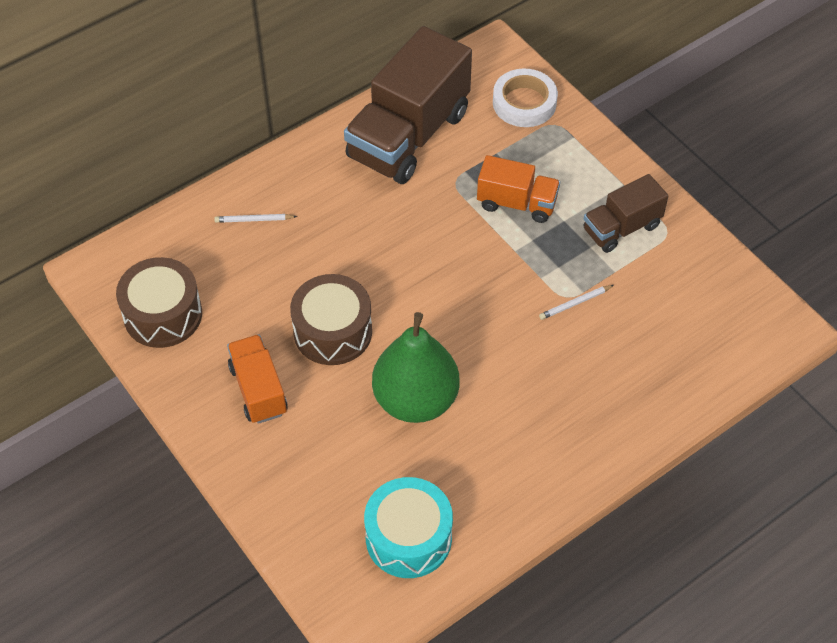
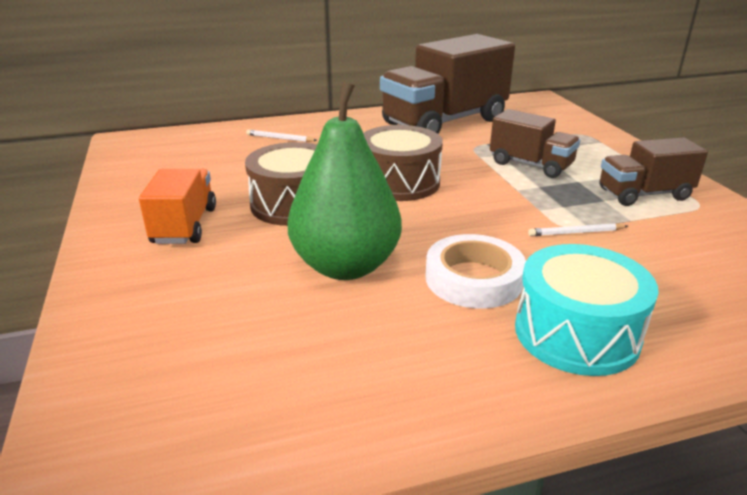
camera: 20 degrees right, 25 degrees down
(163, 314) = (151, 169): brown drum -> brown drum (399, 182)
(408, 538) = (239, 395): turquoise drum -> turquoise drum (576, 333)
(517, 203) = (530, 165): orange truck -> brown truck
(524, 103) = (558, 122): white tape -> white tape (473, 279)

